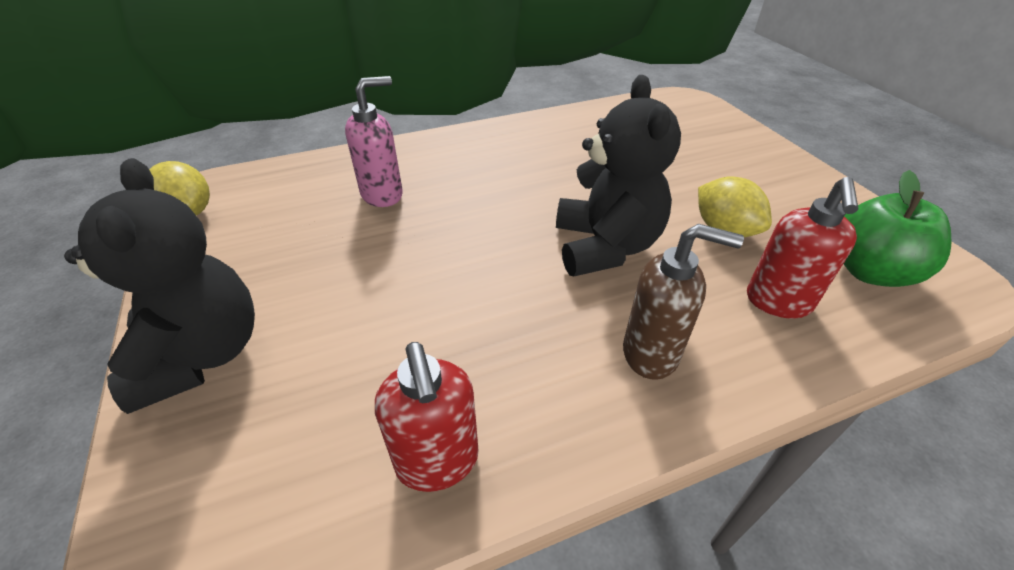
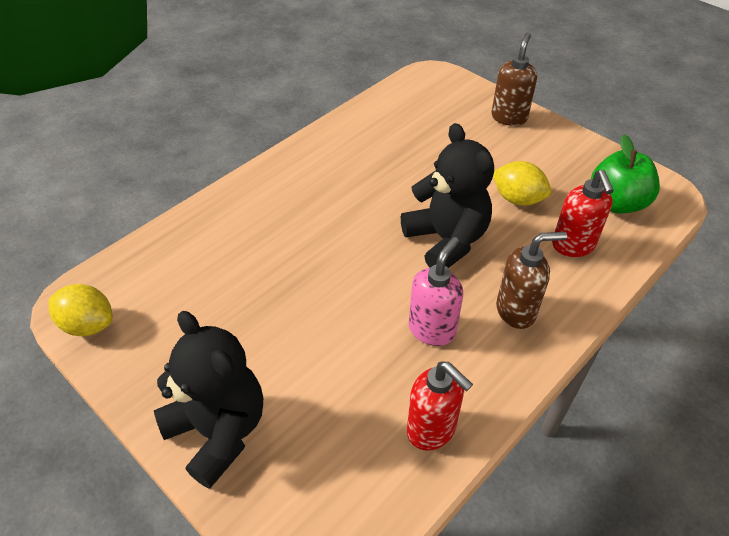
camera: 25 degrees left, 5 degrees up
(383, 195) = (247, 250): pink soap dispenser -> pink soap dispenser (432, 329)
(756, 151) = (509, 117): none -> brown soap dispenser

